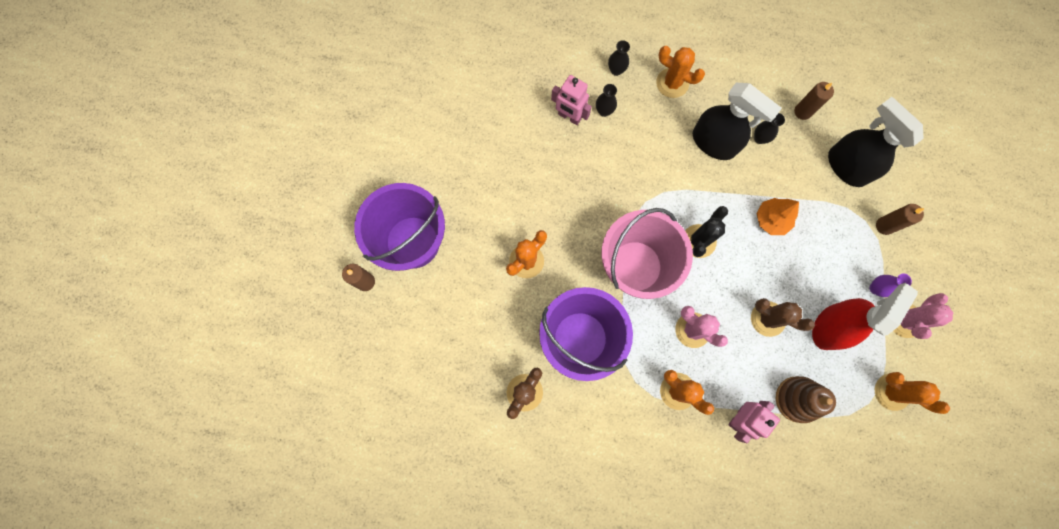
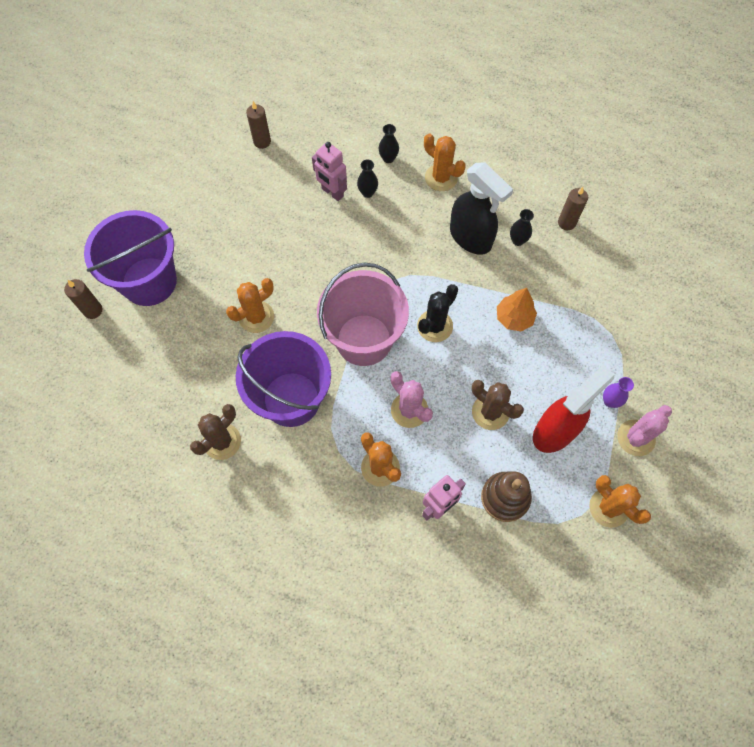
camera: 10 degrees right, 10 degrees down
(846, 166) = (601, 280): black spray bottle -> none
(884, 226) = (631, 342): brown candle -> brown candle (262, 141)

